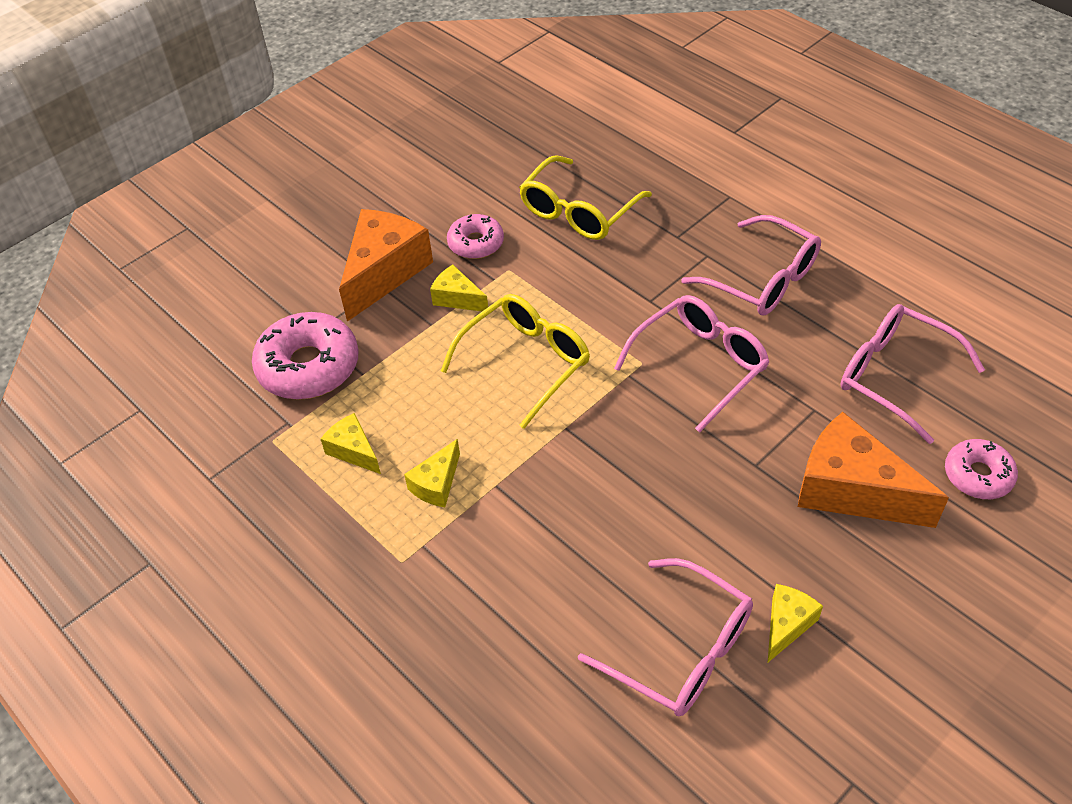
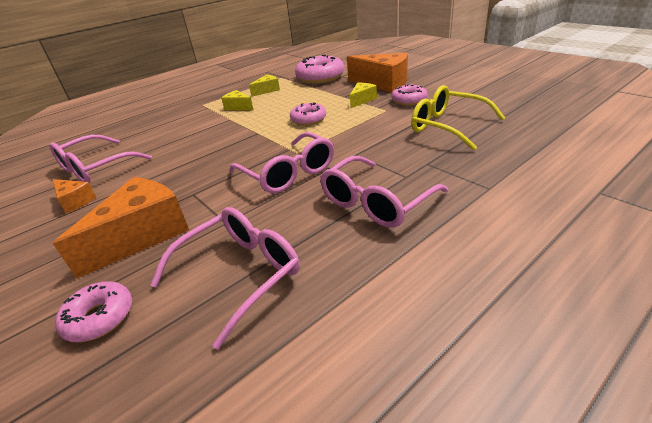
camera: 95 degrees right, 15 degrees down
(525, 363) = (308, 120): yellow glasses -> pink donut
(786, 625) = (75, 201): yellow cheese -> orange cheese

